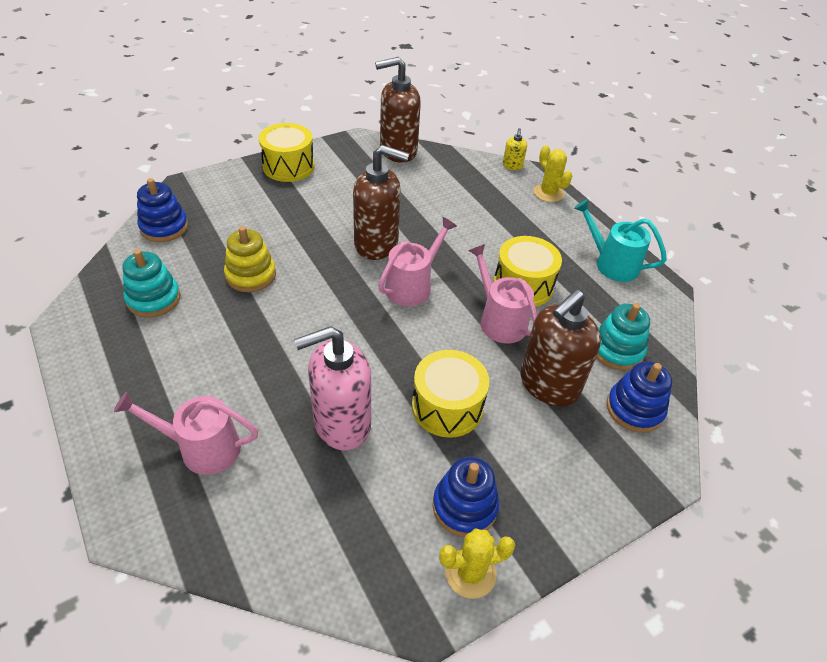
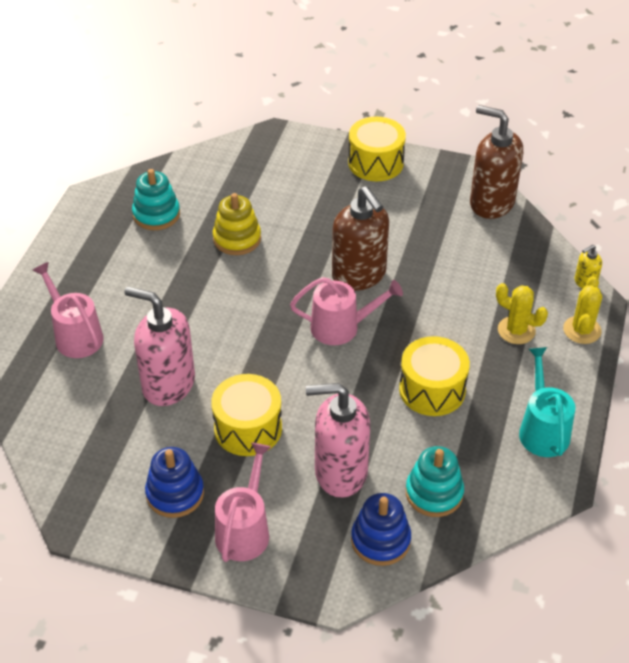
camera: 50 degrees right, 0 degrees up
(164, 227) = (223, 162): blue stacking toy -> none
(470, 573) = (129, 529): yellow cactus -> yellow cactus (516, 330)
(499, 320) = (372, 401): pink watering can -> pink watering can (244, 530)
(548, 385) = (340, 472): brown soap dispenser -> pink soap dispenser

